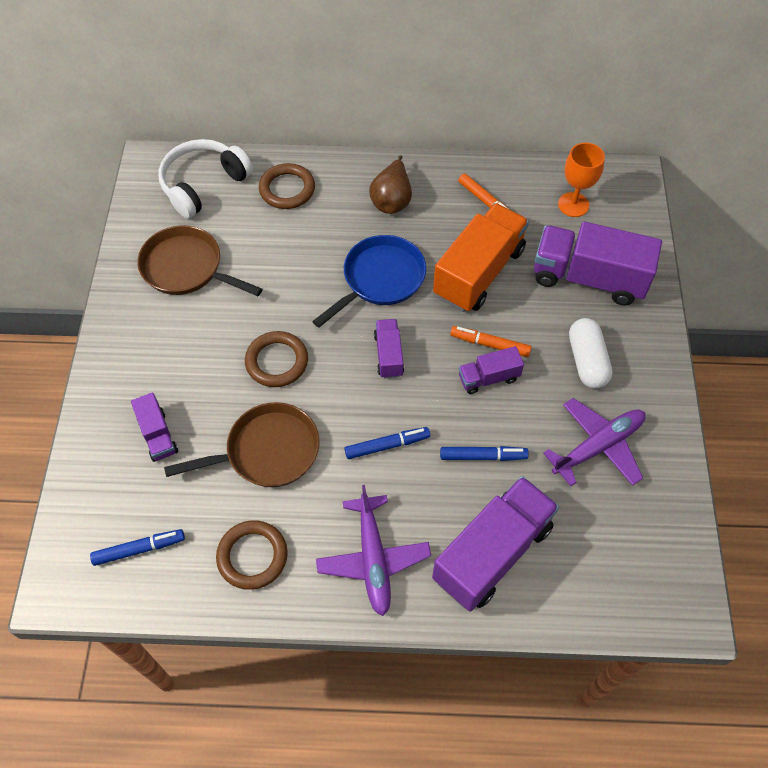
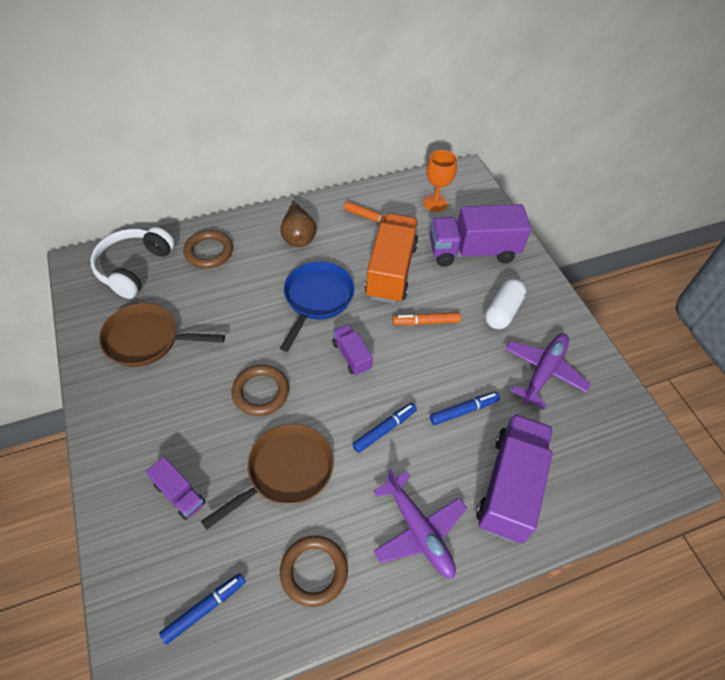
camera: 25 degrees left, 5 degrees down
(488, 378) = (437, 348): purple truck -> none
(586, 361) = (502, 311): white capsule -> white capsule turned 60 degrees clockwise

